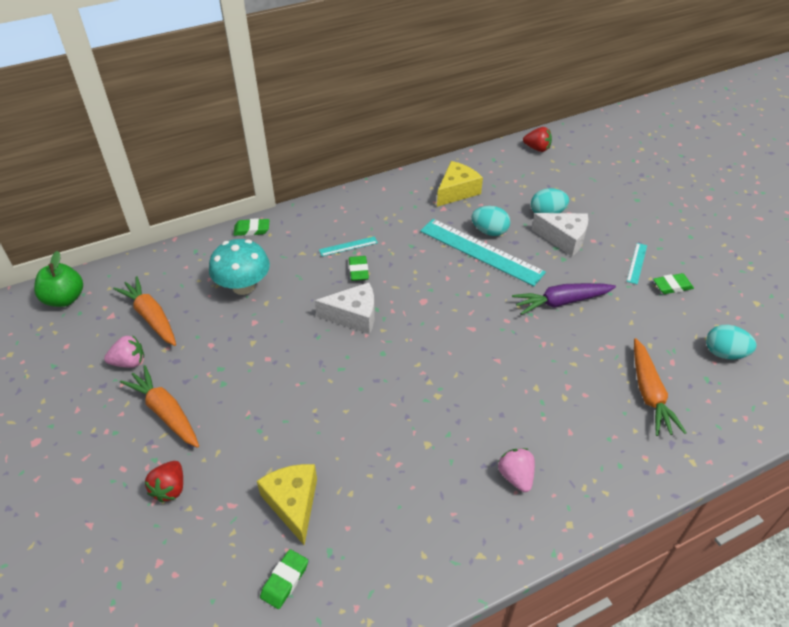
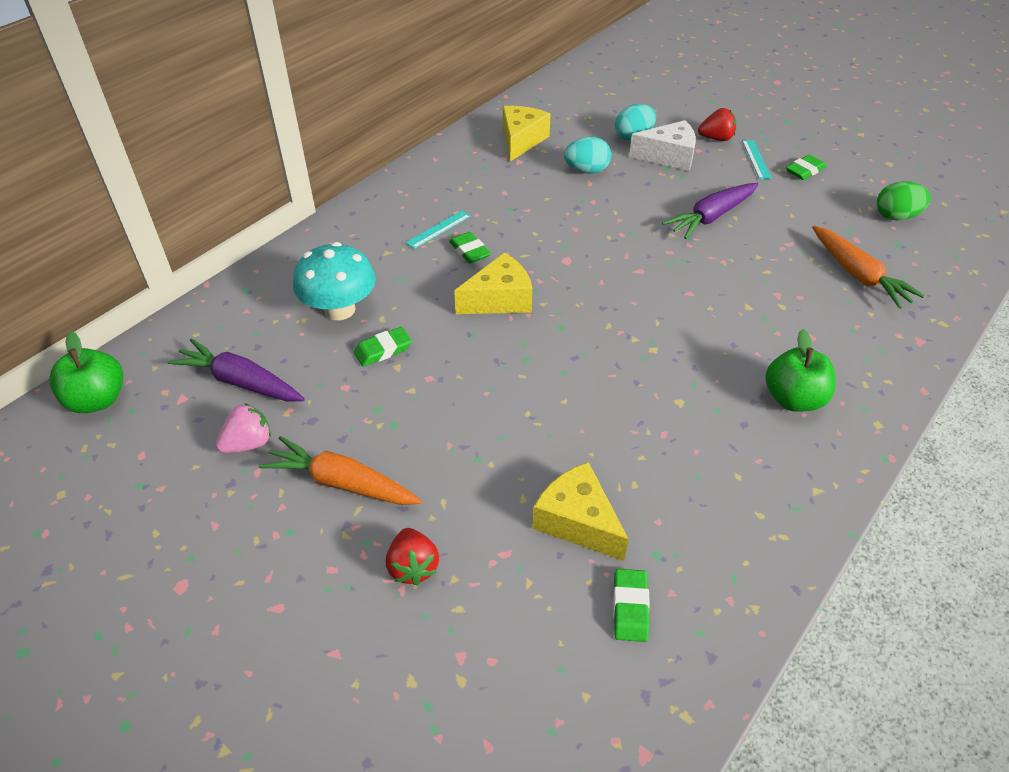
camera: 25 degrees left, 0 degrees up
(151, 317) = (240, 382): orange carrot -> purple carrot
(252, 230) = (304, 245): green eraser -> green eraser (383, 350)
(354, 316) = (499, 299): white cheese -> yellow cheese
(481, 251) = (592, 192): turquoise ruler -> none
(516, 476) = (793, 399): pink strawberry -> green apple
(537, 148) = (576, 78): red strawberry -> red strawberry (716, 138)
(724, 353) = (896, 216): turquoise egg -> green egg

